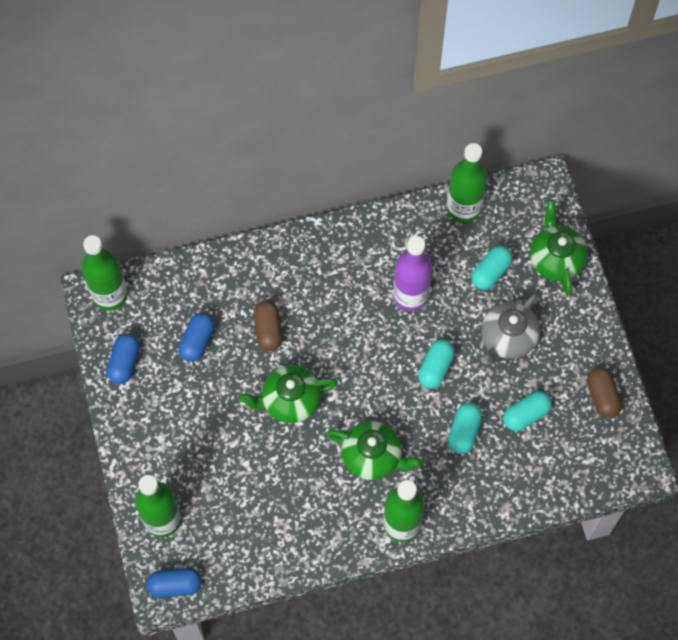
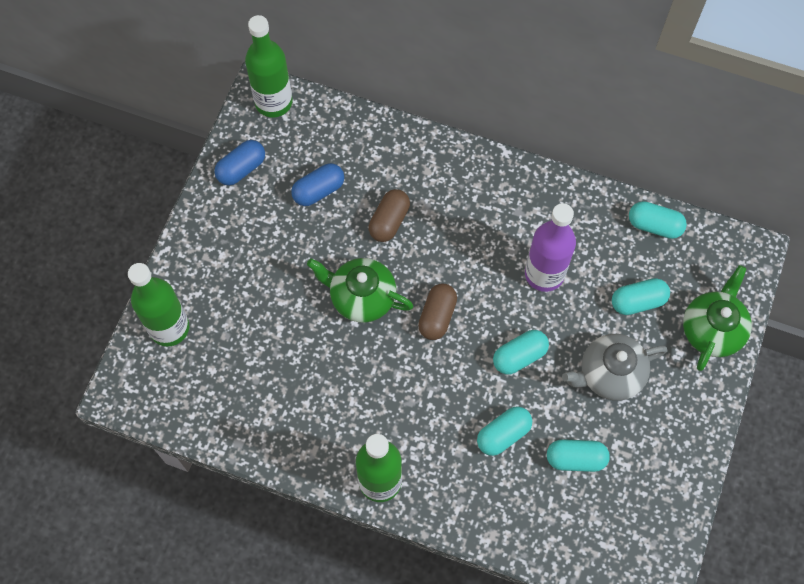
camera: 35 degrees right, 0 degrees up
(175, 585) = (135, 394): blue capsule -> none
(373, 456) = (399, 399): green teapot -> none
(463, 208) = (654, 225): green bottle -> turquoise capsule
(602, 396) = (665, 492): brown capsule -> brown capsule (437, 316)

